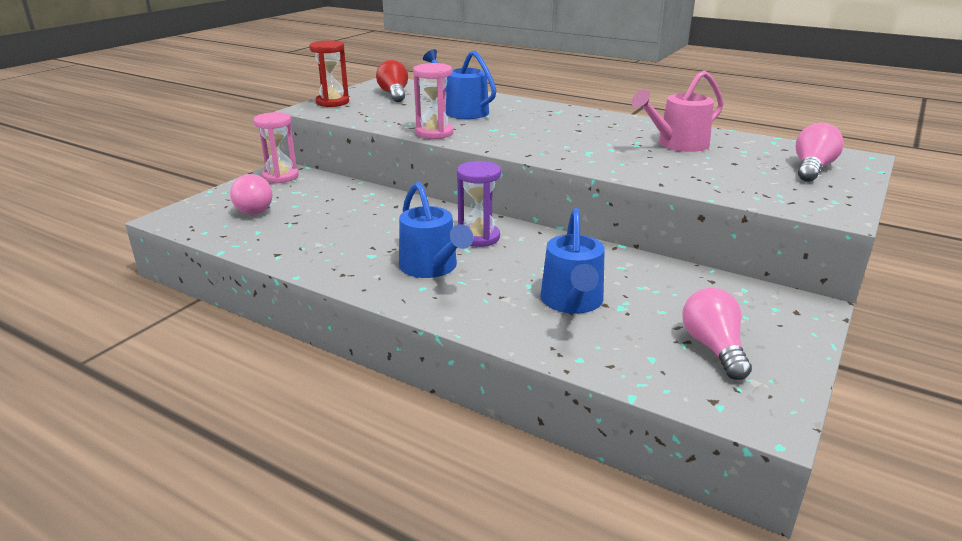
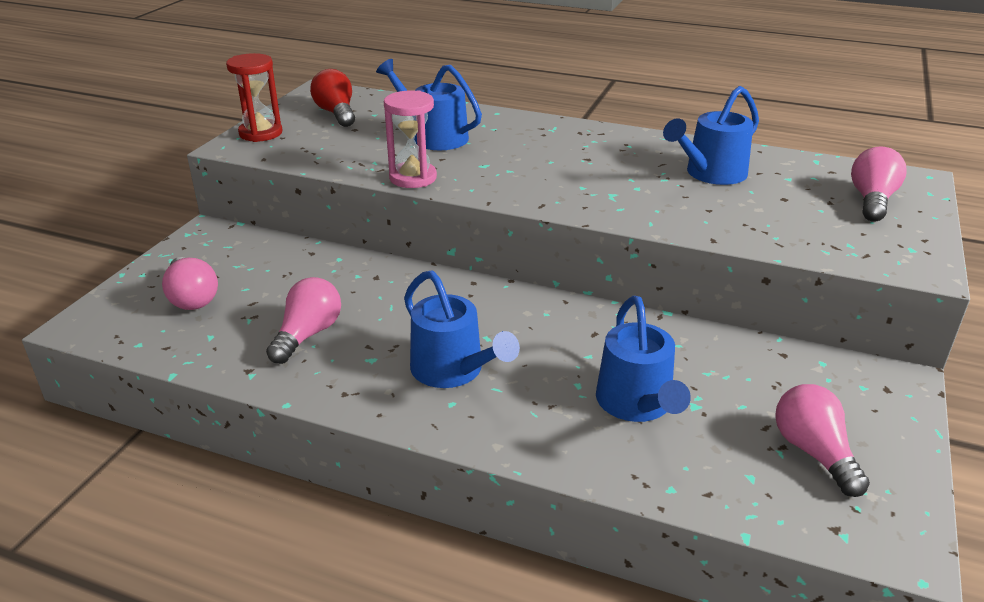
camera: 10 degrees left, 5 degrees up
(280, 177) = (210, 242): pink hourglass -> none
(329, 236) = (308, 334): none -> pink light bulb
(478, 237) = (495, 317): purple hourglass -> none
(677, 144) = (710, 174): pink watering can -> blue watering can

